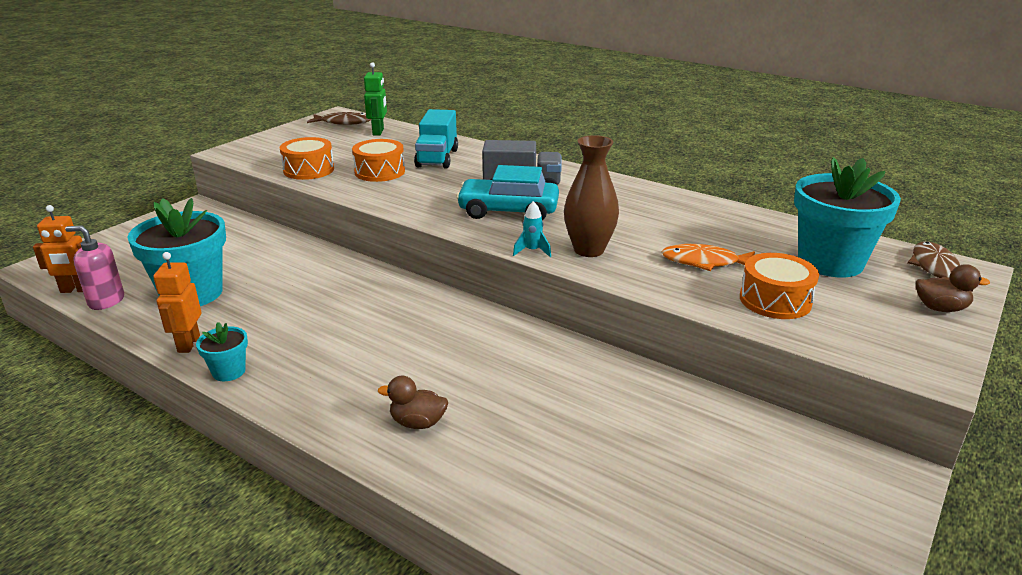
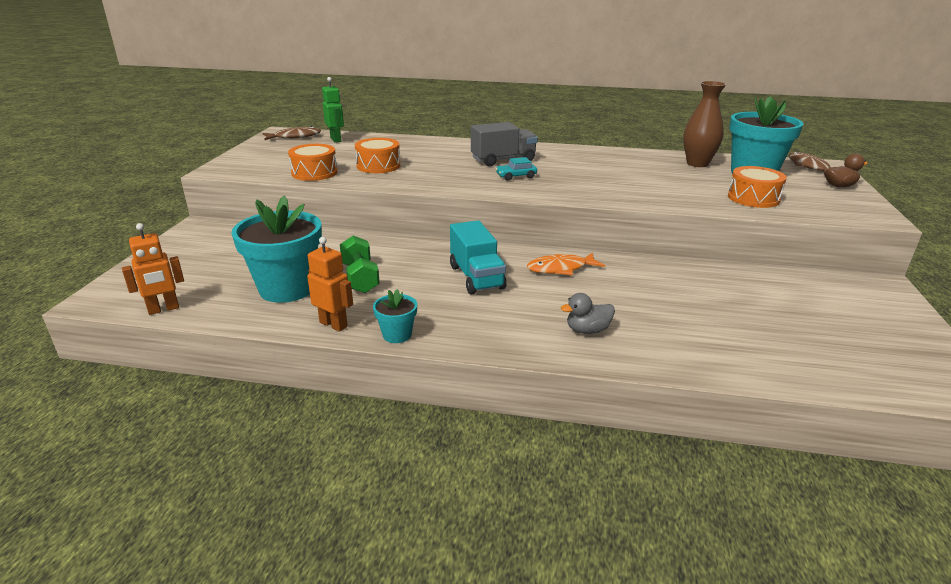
camera: 25 degrees left, 0 degrees up
(106, 301) = (208, 311): pink soap dispenser -> none
(188, 344) = (334, 324): orange robot -> orange robot turned 150 degrees clockwise
(266, 298) = (360, 278): none -> green dumbbell
(418, 423) = (587, 330): brown duck -> grey duck
(437, 158) = (412, 151): turquoise truck -> turquoise truck (476, 277)
(508, 211) = (516, 176): turquoise car -> turquoise car, size x0.50
(532, 251) = (569, 197): turquoise rocket -> none
(589, 250) = (605, 190): brown vase -> brown vase (697, 164)
(704, 262) = (685, 185): orange fish -> orange fish (561, 268)

